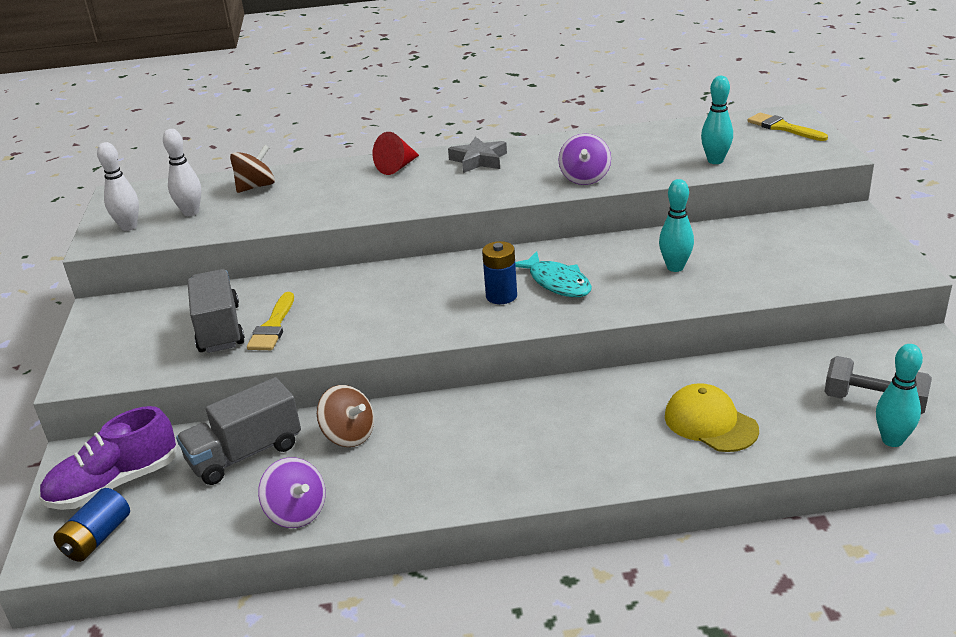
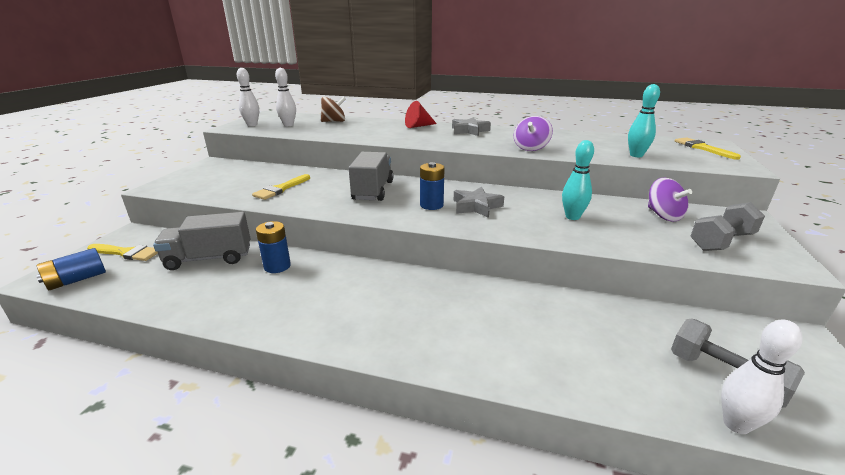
camera: 20 degrees right, 5 degrees down
(114, 484) = (126, 253): purple shoe -> yellow brush
(219, 329) = (253, 183): grey truck -> grey truck (373, 191)
(296, 512) = (192, 304): purple spinning top -> purple spinning top (663, 215)
(349, 435) = (277, 266): brown spinning top -> blue battery
(557, 283) = (476, 206): turquoise fish -> grey star
(710, 423) = (545, 342): yellow cap -> none
(836, 259) = (721, 241): none -> grey dumbbell
(892, 440) = (736, 424): turquoise bowling pin -> white bowling pin

